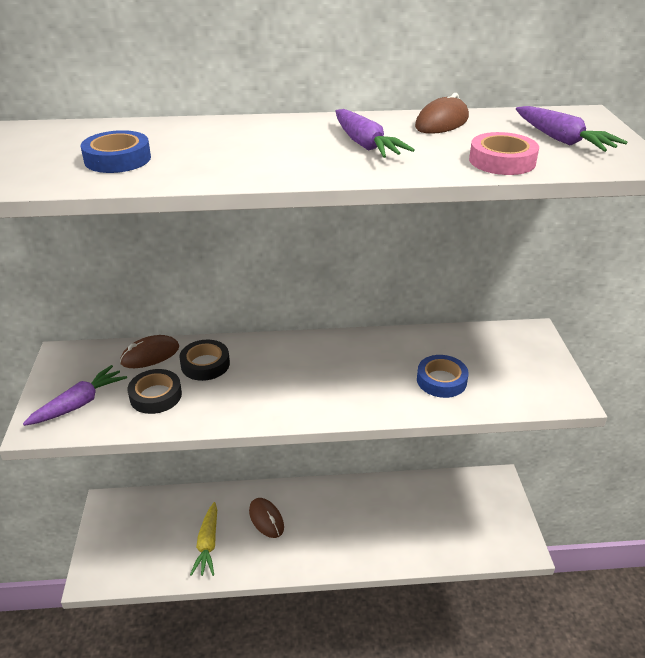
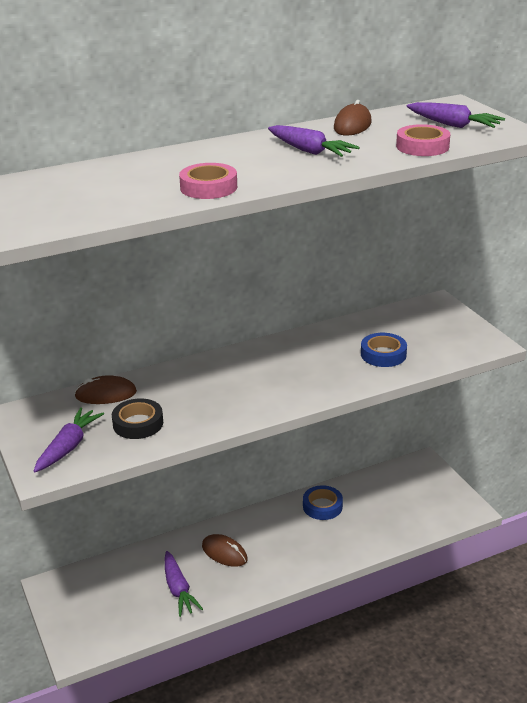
camera: 20 degrees left, 5 degrees down
(117, 159) = (118, 193): blue tape -> blue tape (322, 506)
(150, 355) = (106, 394): brown mouse -> brown mouse turned 45 degrees clockwise
(205, 364) = (165, 389): black tape -> none
(207, 544) = (178, 589): yellow carrot -> purple carrot
(213, 169) = (208, 187): none -> pink tape

